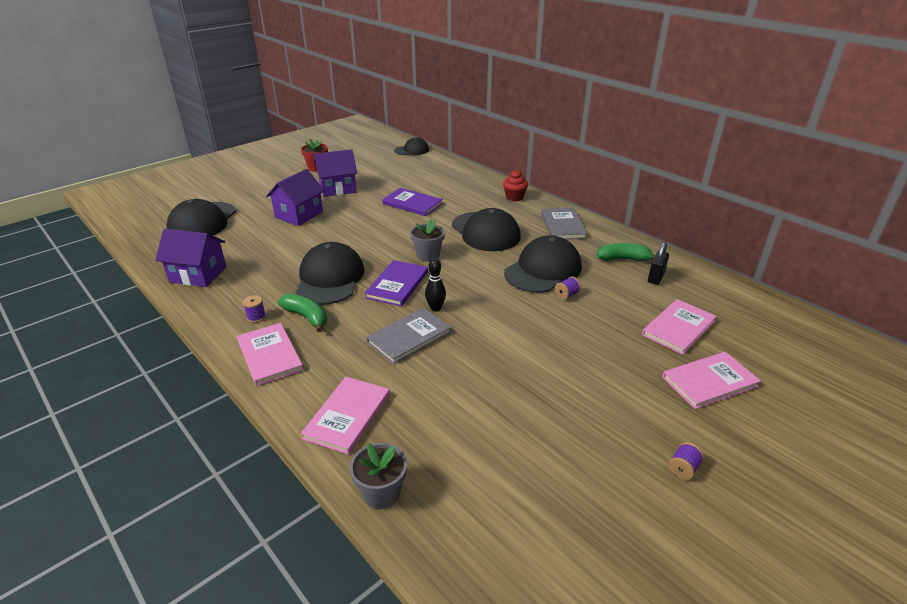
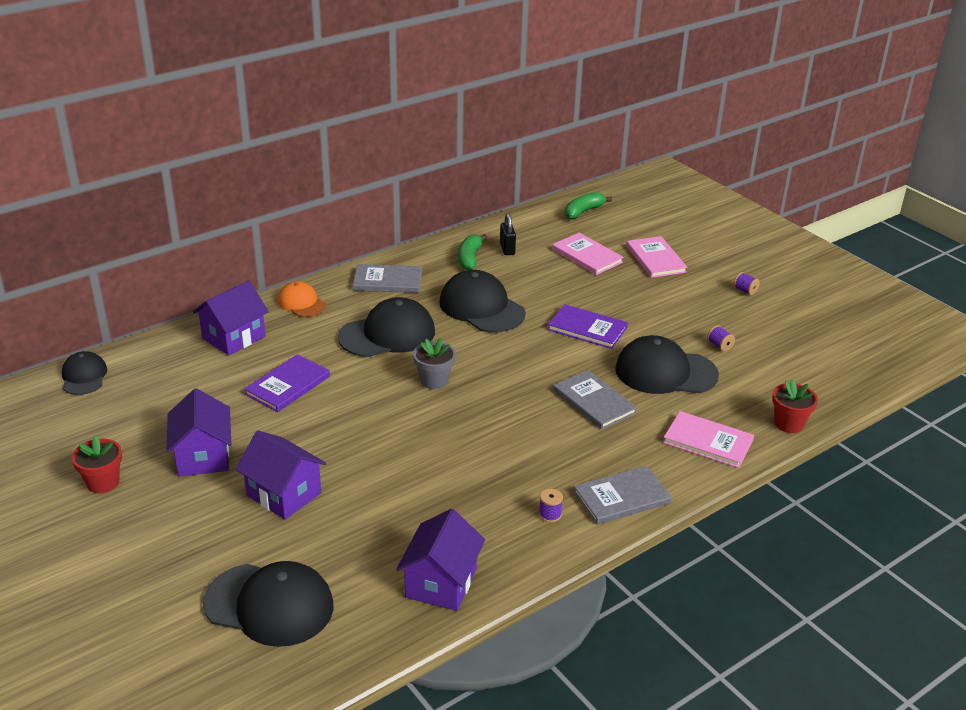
camera: 85 degrees left, 0 degrees up
(269, 355) = (622, 497): pink book -> grey book
(307, 317) = (553, 473): green banana -> green banana (583, 211)
(330, 279) = (473, 458): black cap -> black cap (665, 372)
(381, 493) = (789, 424): grey flower pot -> red flower pot
(397, 285) = (495, 406): purple book -> purple book (587, 329)
(435, 308) = (544, 382): black bowling pin -> none
(463, 181) = (234, 337): none -> purple house
(514, 197) = (301, 303): red cupcake -> orange cap
(566, 295) = (530, 301): purple spool -> purple spool (719, 346)
(655, 278) = (507, 249): black padlock -> black padlock turned 45 degrees clockwise

